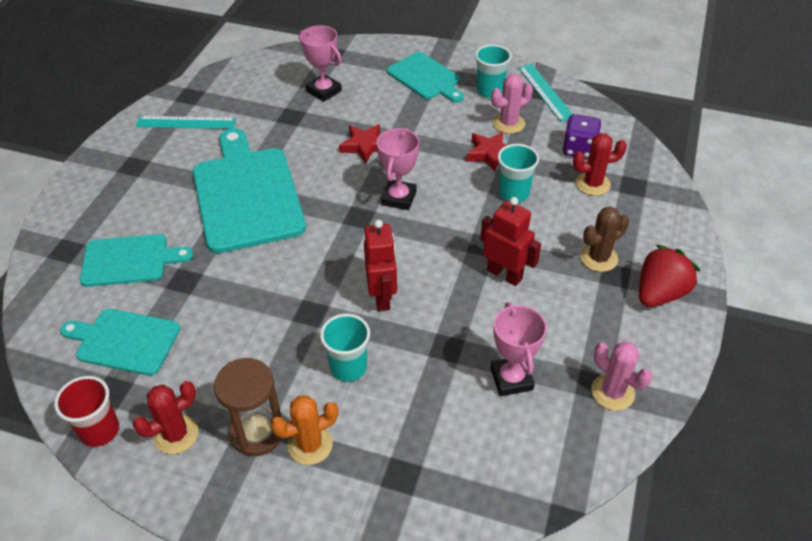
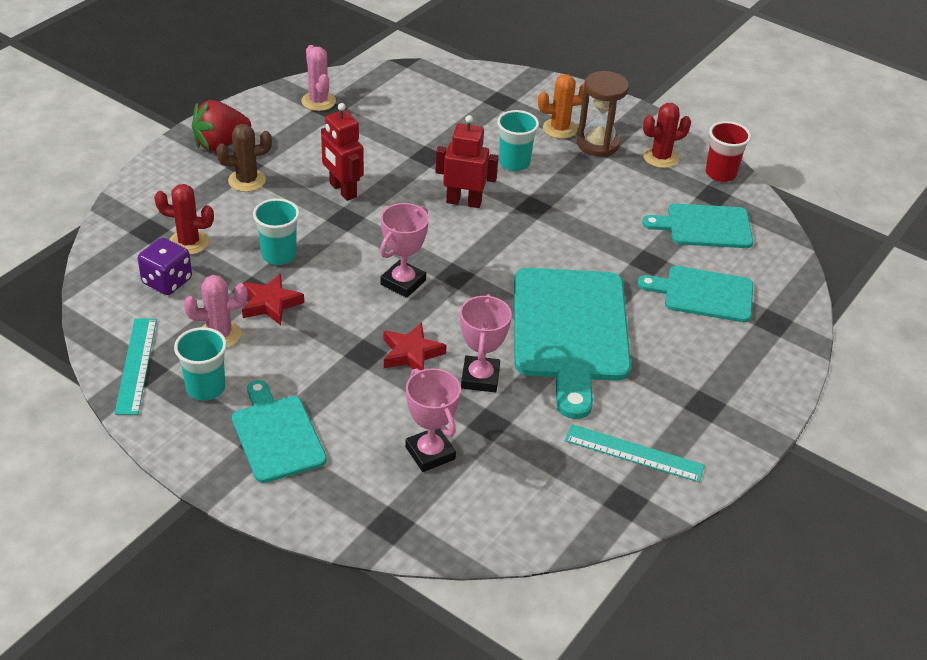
camera: 165 degrees left, 5 degrees down
(124, 341) = (704, 226): turquoise cutting board -> turquoise cutting board turned 150 degrees clockwise
(382, 297) = (464, 202): red robot -> red robot turned 90 degrees clockwise
(511, 379) = (388, 126): pink trophy -> pink trophy (480, 378)

